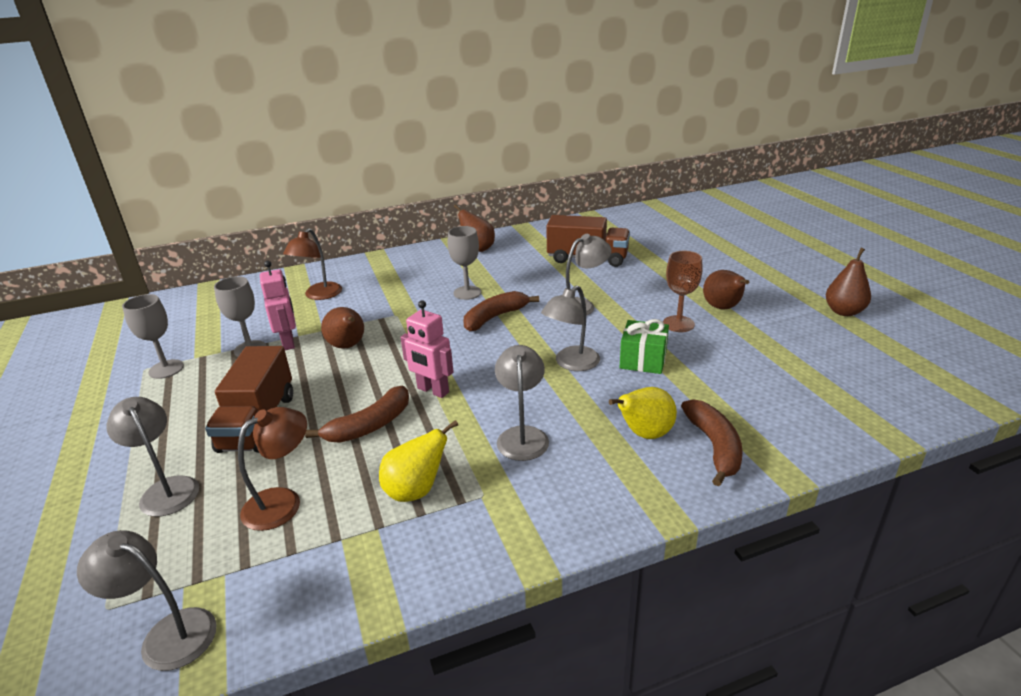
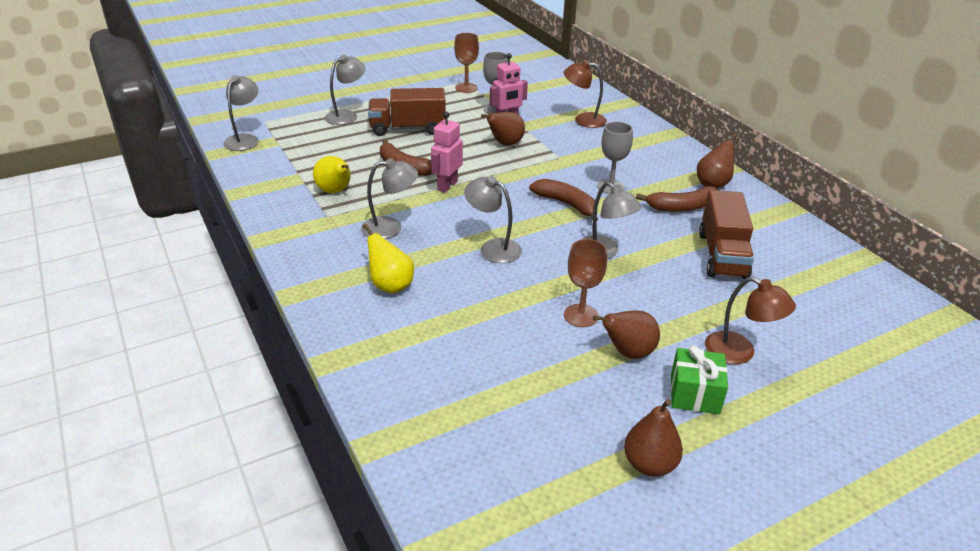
camera: 80 degrees right, 5 degrees up
(166, 369) = (466, 88): grey goblet -> brown goblet
(283, 502) = (331, 150): brown lamp -> brown lamp (739, 353)
(643, 360) = (504, 289): green gift -> green gift (695, 394)
(714, 447) = (372, 322): brown banana -> brown banana (682, 207)

